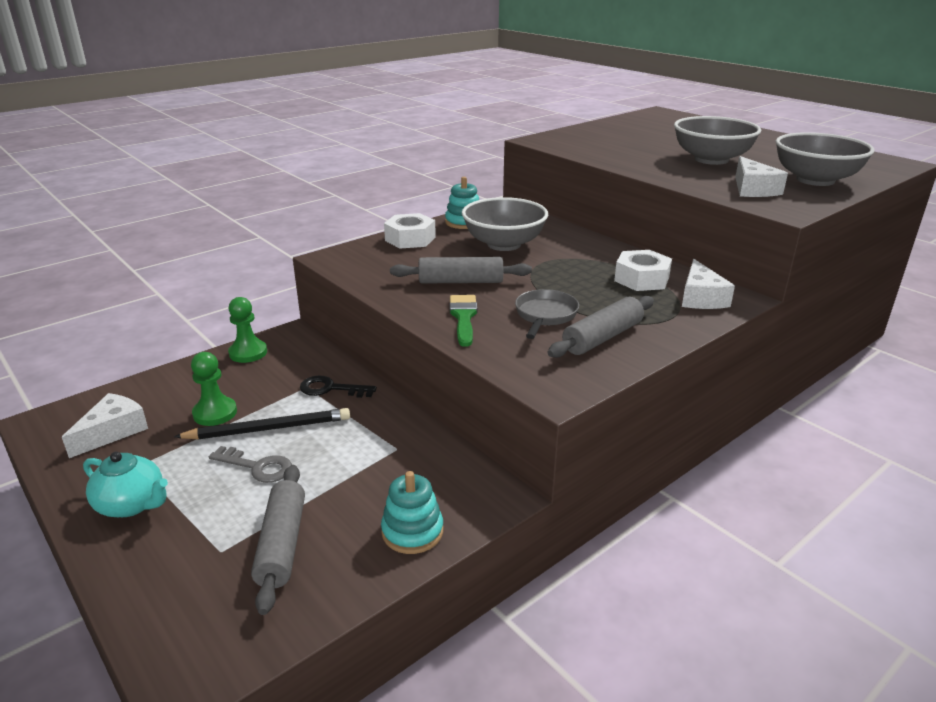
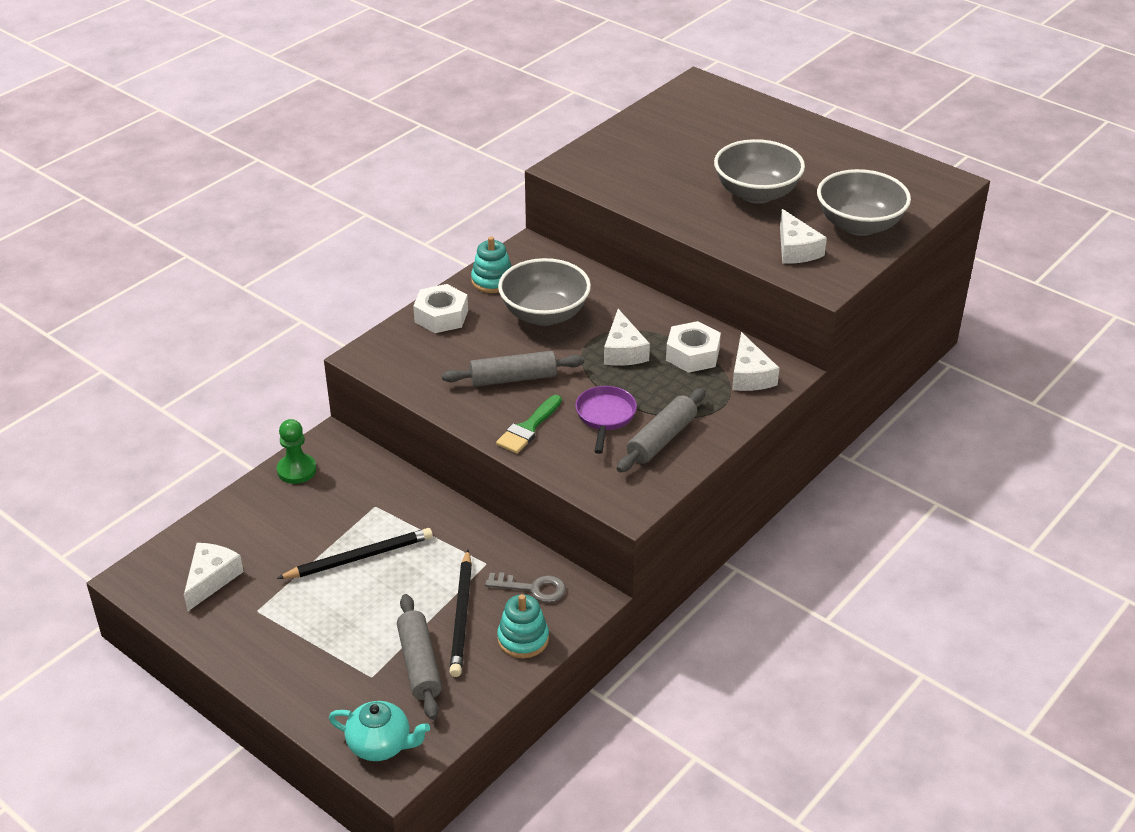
camera: 10 degrees left, 10 degrees up
(132, 504) = (273, 647): turquoise teapot -> turquoise teapot (380, 745)
(215, 413) = (299, 547): green pawn -> none
(257, 467) = (367, 597): grey key -> grey key (533, 588)
(331, 389) = (400, 505): black key -> none
(351, 497) = (462, 616): none -> black pencil
(463, 317) = (528, 428): green brush -> green brush turned 135 degrees counterclockwise
(545, 315) = (605, 416): grey pan -> purple pan
(573, 271) = (623, 351): none -> white cheese

